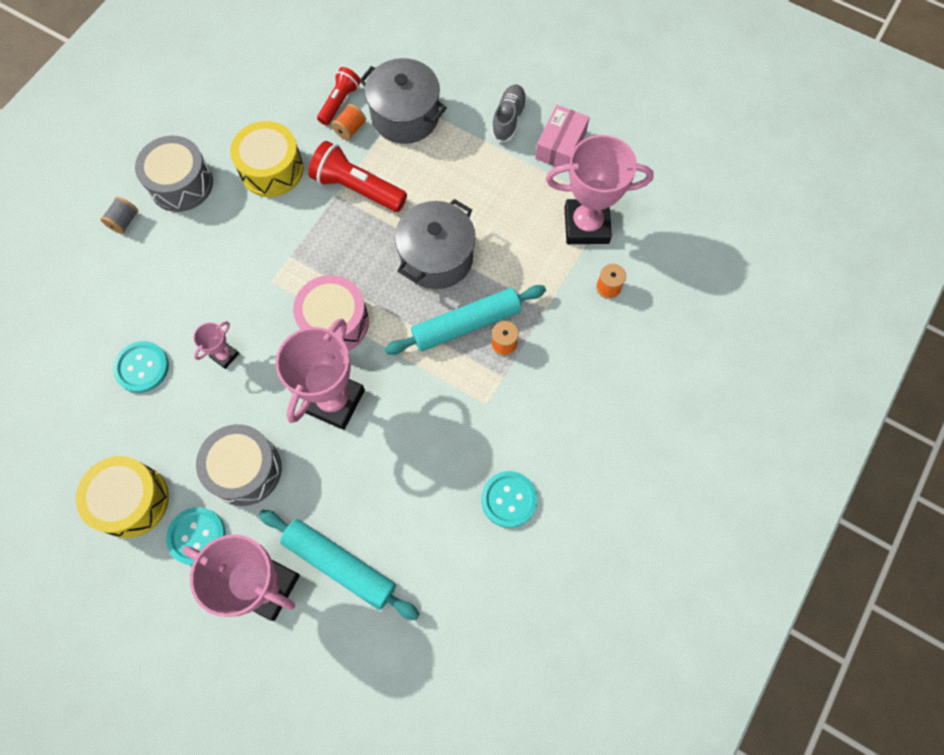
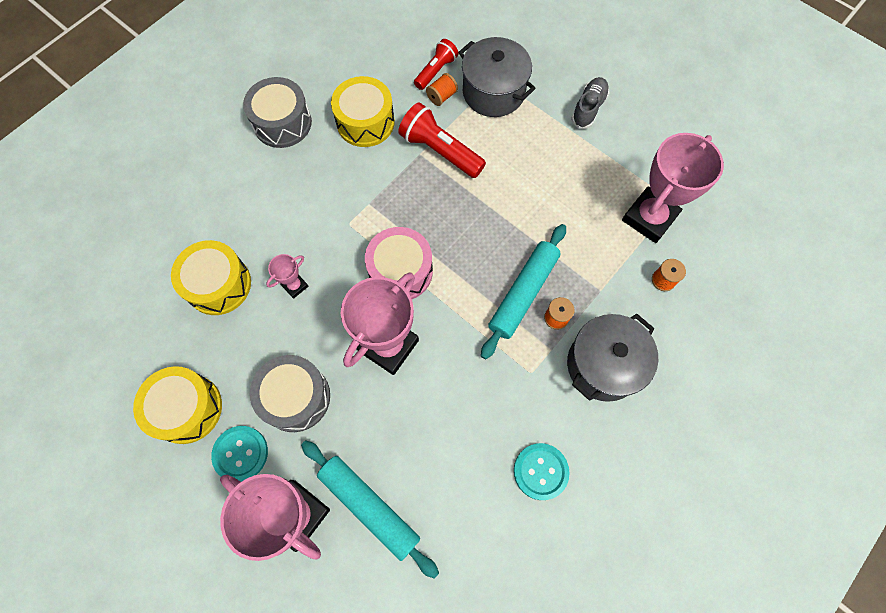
camera: 10 degrees right, 0 degrees up
(124, 221) = (226, 149): grey spool -> none
(142, 367) = (218, 284): turquoise button -> yellow drum
(436, 257) = (504, 226): grey pot -> grey pot (603, 365)
(466, 324) = (523, 293): turquoise rolling pin -> turquoise rolling pin turned 45 degrees counterclockwise
(560, 145) = (634, 140): pink box -> none
(586, 225) = (649, 218): pink trophy -> pink trophy turned 60 degrees counterclockwise

